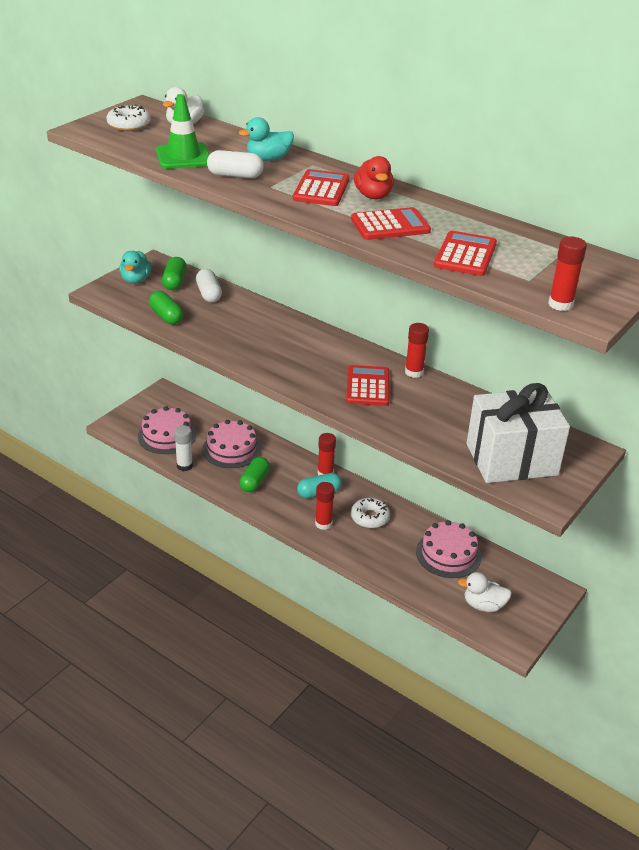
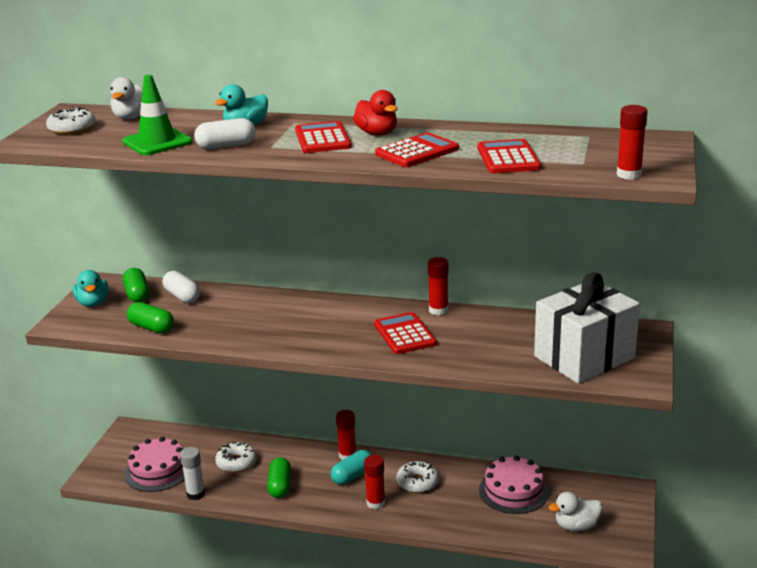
camera: 20 degrees left, 10 degrees down
(231, 449) = (236, 462): pink cake -> white donut

